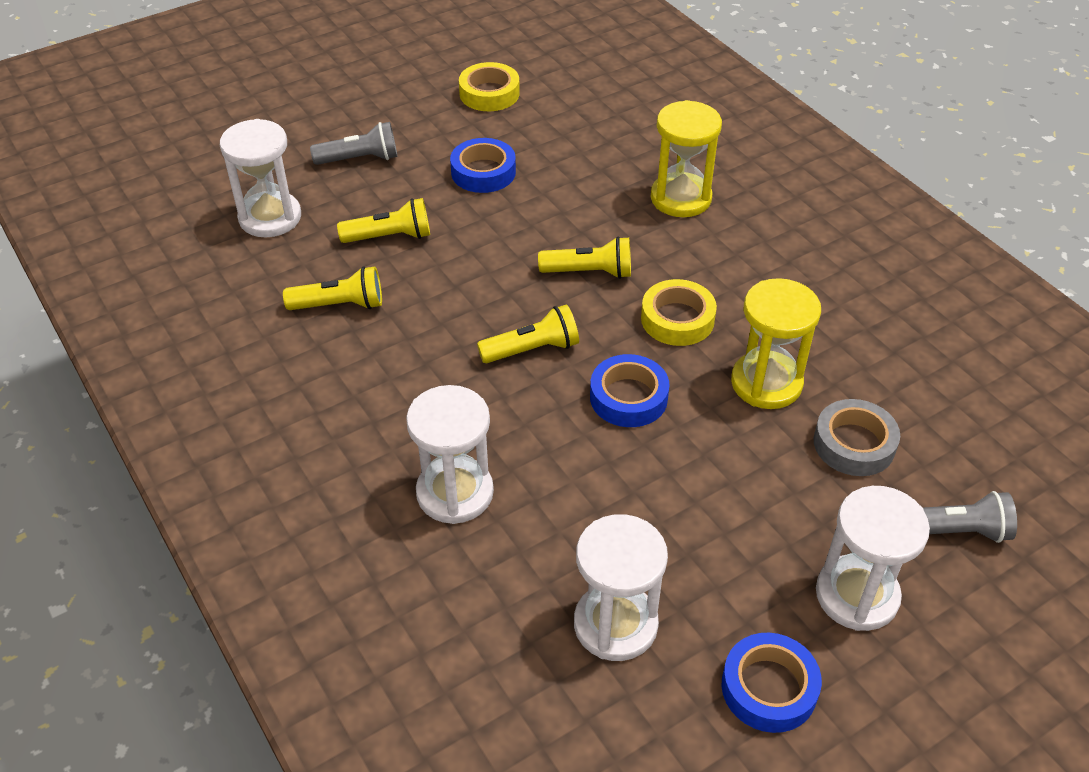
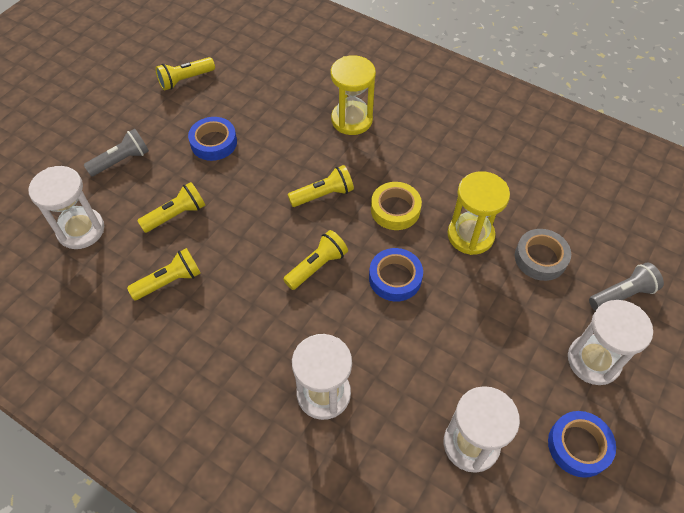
camera: 25 degrees left, 10 degrees up
(489, 93) = (185, 80): yellow tape -> yellow flashlight

